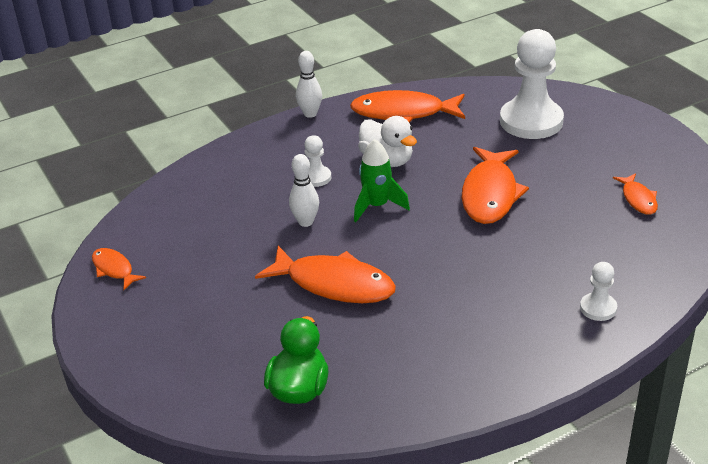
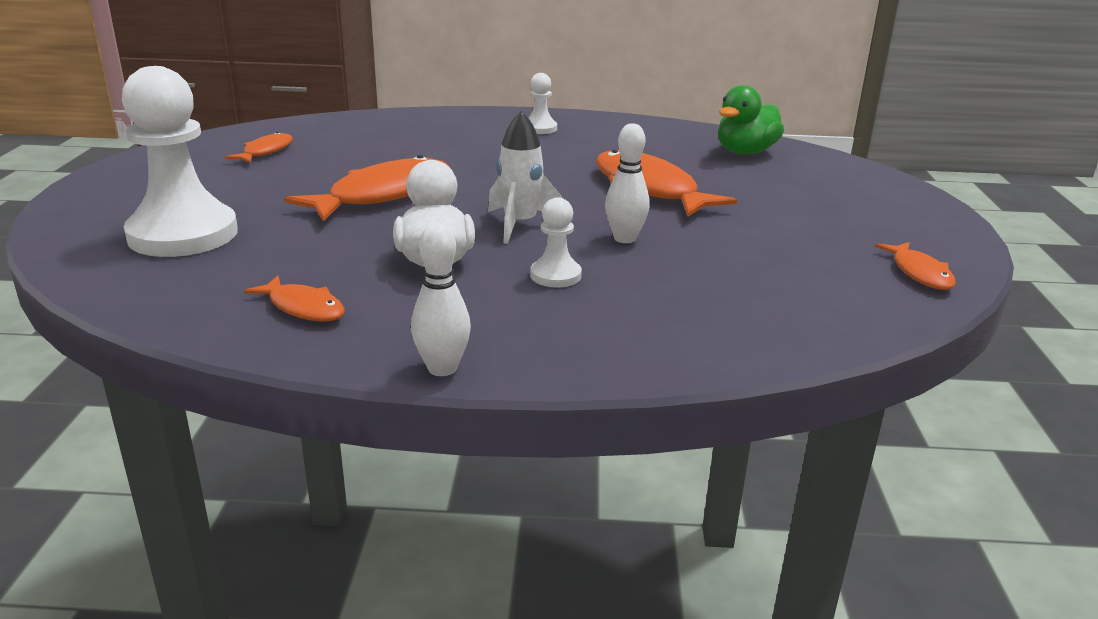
camera: 150 degrees left, 10 degrees down
(377, 206) = (520, 225): green rocket -> white rocket
(403, 113) = (303, 308): orange fish -> orange fish, size x0.52
(598, 308) = (446, 122): white pawn -> white pawn (539, 128)

